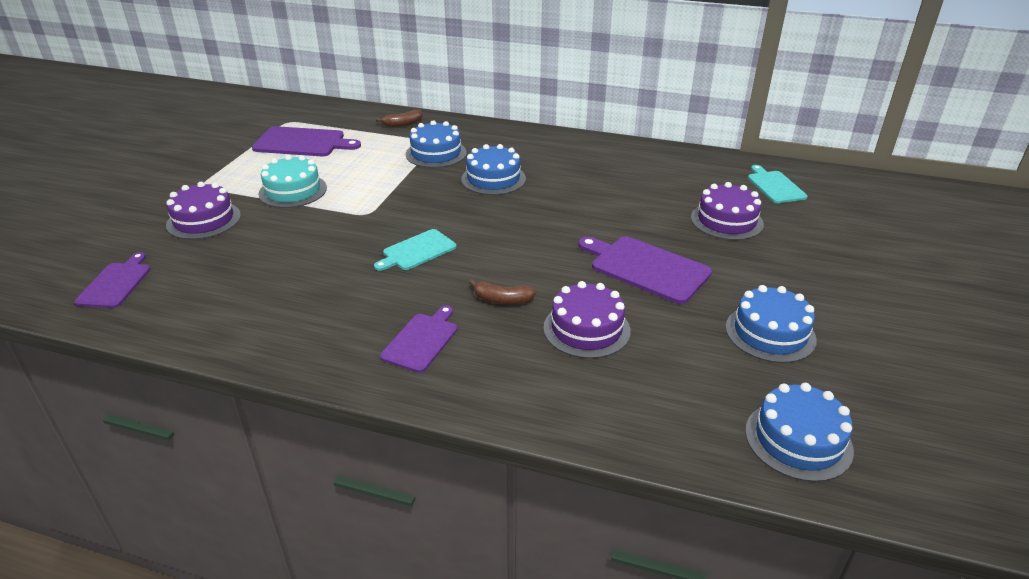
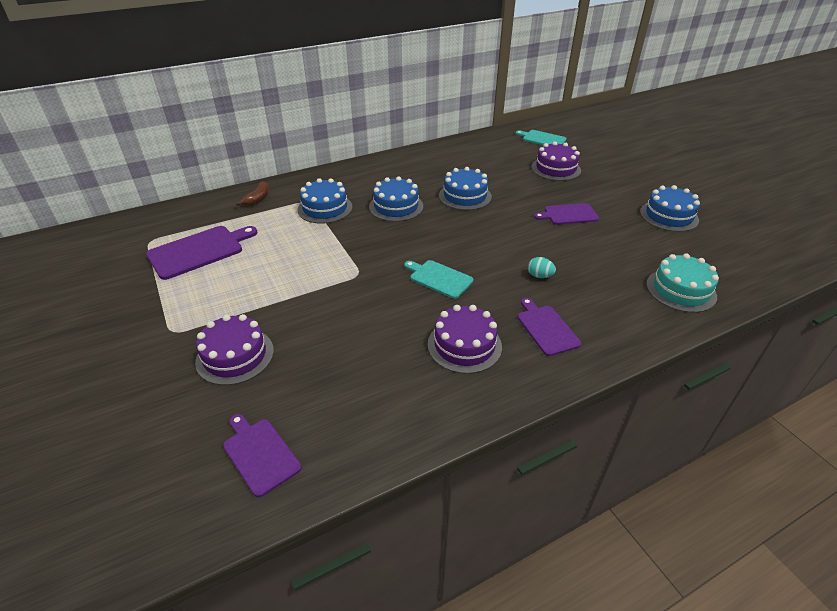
camera: 45 degrees left, 5 degrees up
(293, 191) = (267, 290): turquoise cake -> turquoise cake (680, 290)
(417, 251) = (439, 278): turquoise cutting board -> turquoise cutting board turned 120 degrees clockwise
(502, 300) = (539, 276): brown banana -> turquoise egg
(586, 329) = (604, 264): purple cake -> purple cake (464, 345)
(646, 268) = (568, 214): purple cutting board -> purple cutting board, size x0.64
(798, 440) = (758, 258): blue cake -> blue cake (465, 196)

